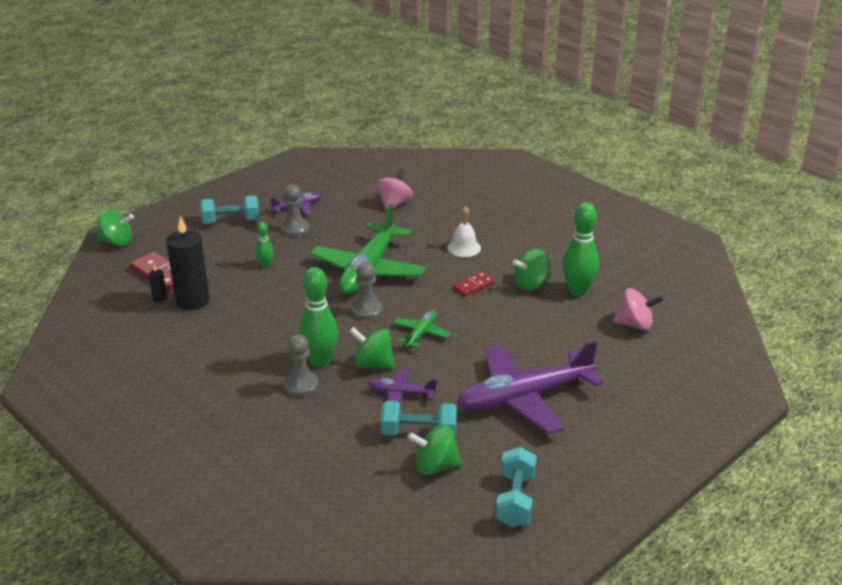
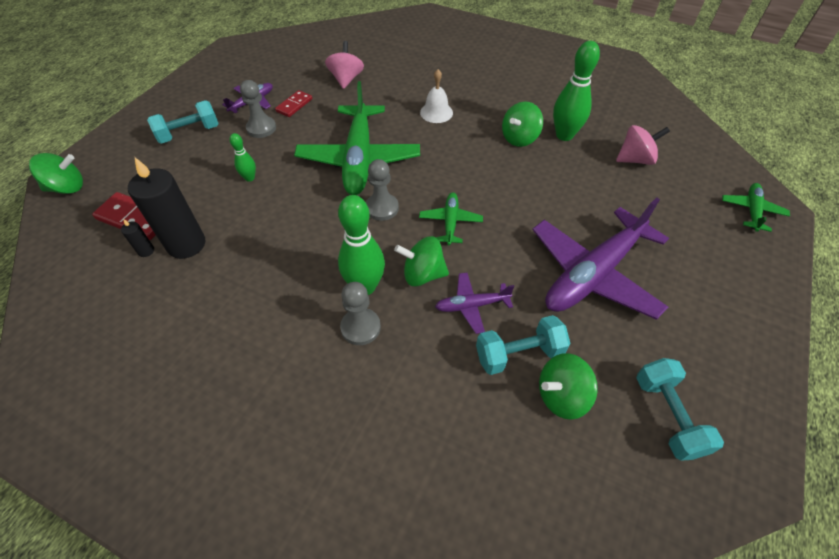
camera: 20 degrees left, 20 degrees up
(473, 286) = (469, 153): red domino -> red domino (294, 105)
(720, 388) = (752, 211): none -> green plane

